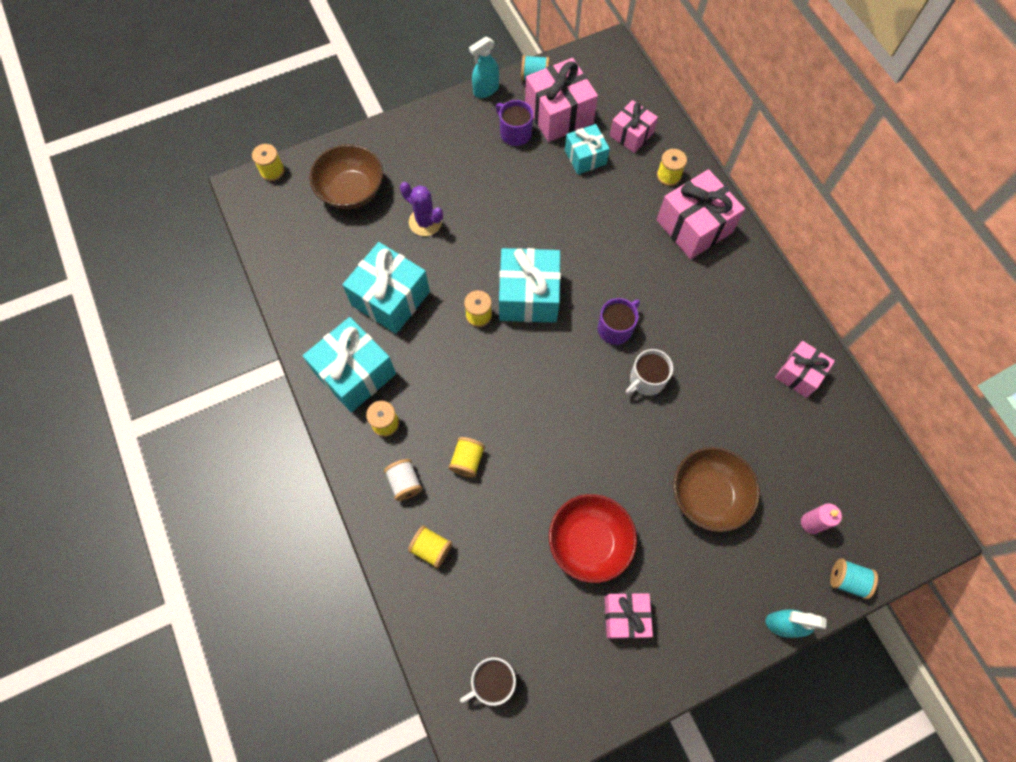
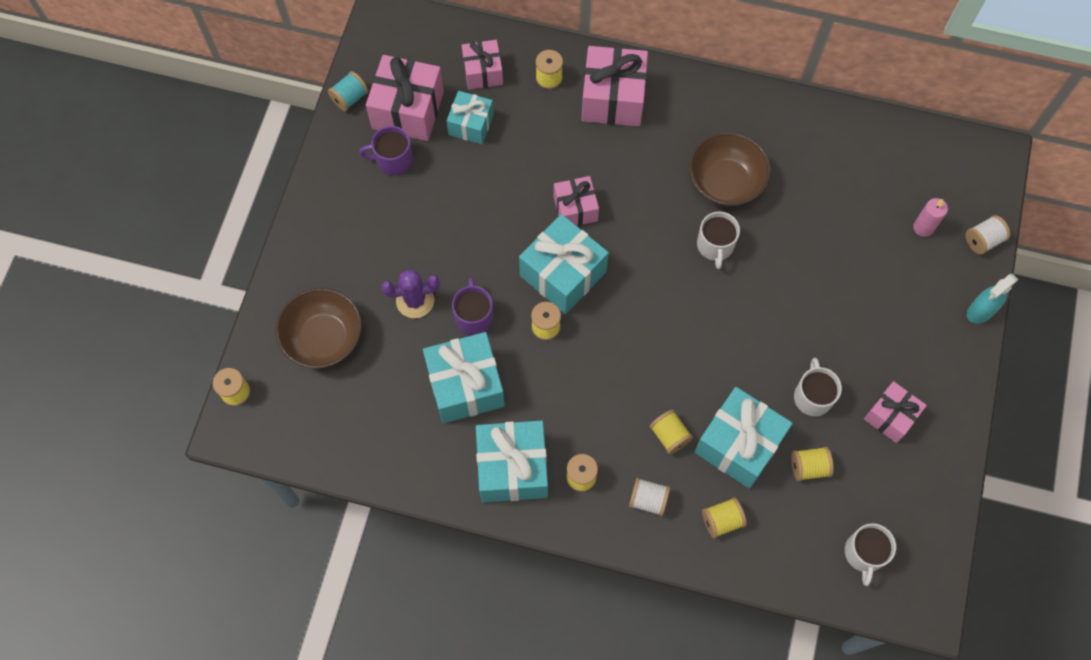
camera: 50 degrees left, 0 degrees up
(485, 90) = (324, 147): turquoise spray bottle -> none
(502, 515) = (738, 444): none -> turquoise gift
(528, 583) = (809, 467): none -> yellow spool
(589, 542) = (812, 396): red bowl -> white mug
(616, 328) = (651, 231): purple mug -> purple mug (474, 316)
(708, 495) = (845, 280): brown bowl -> brown bowl (725, 182)
(799, 374) = (803, 134): pink gift -> pink gift (575, 208)
(847, 580) = (983, 240): turquoise spool -> white spool

